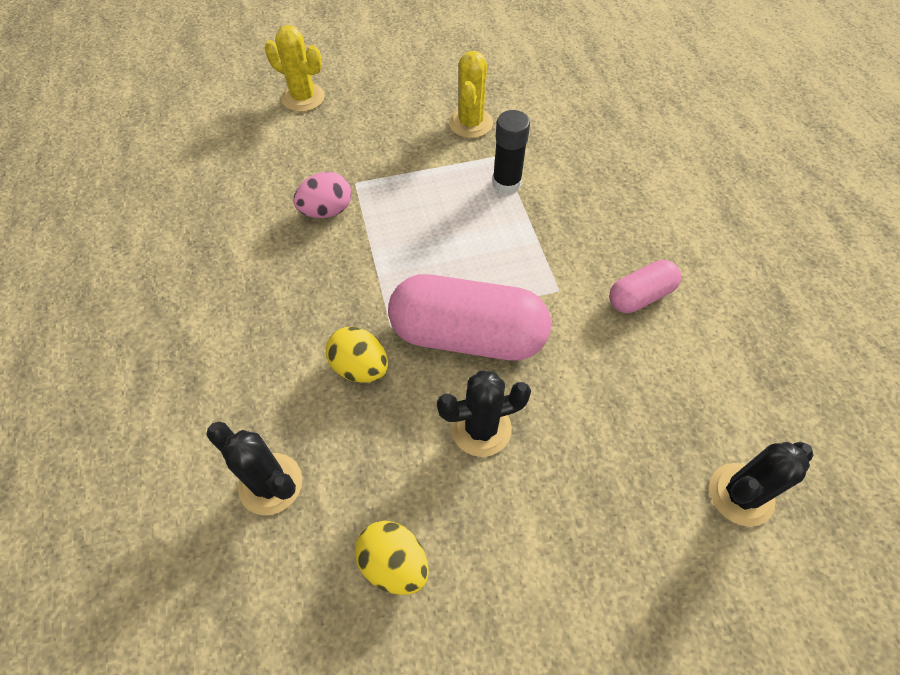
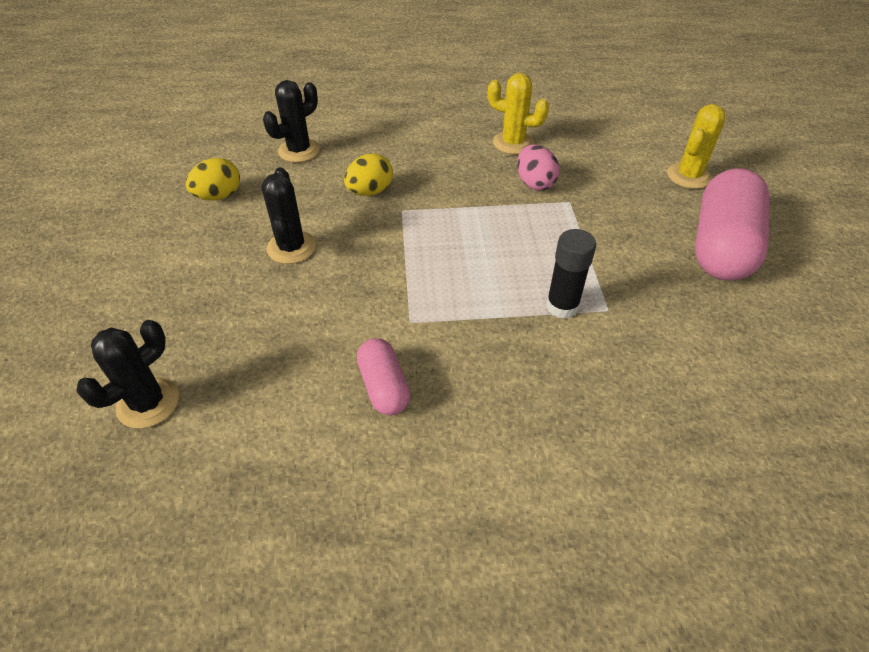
camera: 100 degrees right, 10 degrees down
(467, 335) = (379, 251): pink capsule -> pink capsule (721, 246)
(470, 123) = (661, 291): yellow cactus -> yellow cactus (513, 143)
(741, 494) = (148, 403): black cactus -> black cactus turned 60 degrees clockwise

